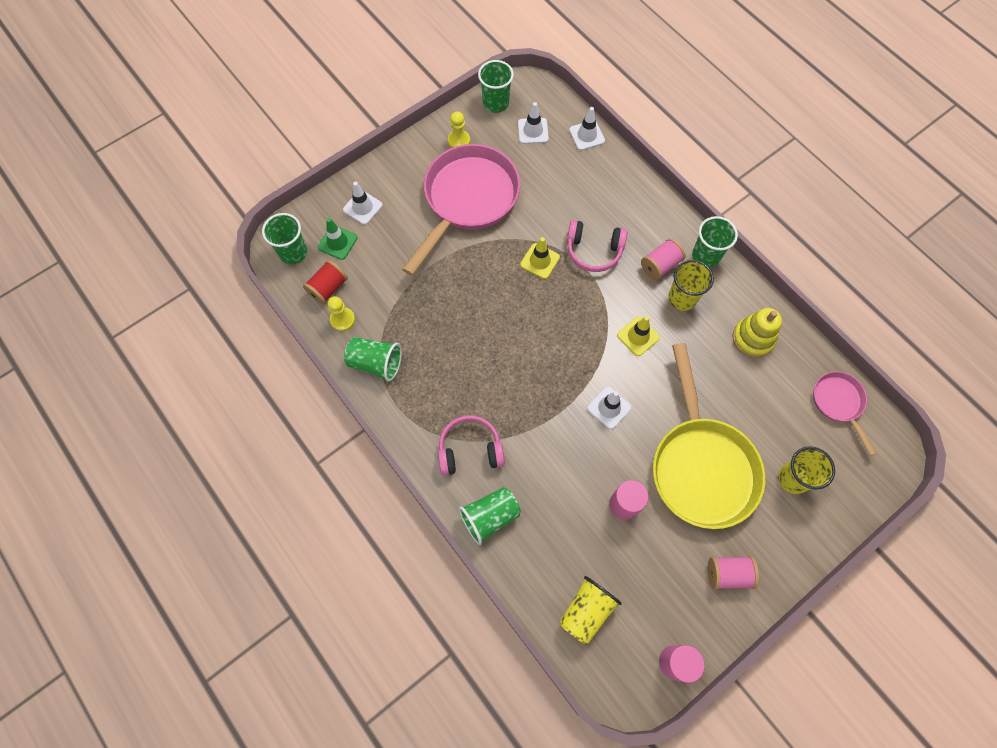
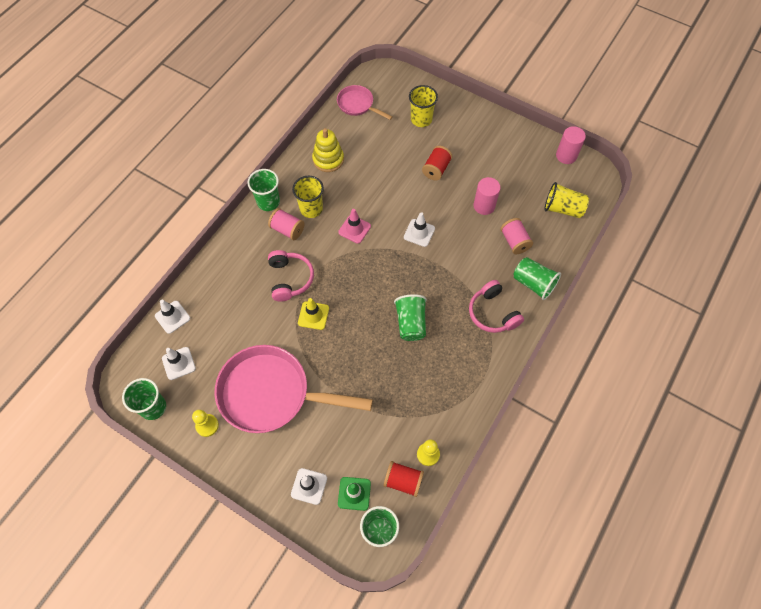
camera: 110 degrees left, 5 degrees down
(376, 363) = (455, 409): green cup -> green cup (411, 323)
(638, 336) = (354, 229): yellow traffic cone -> pink traffic cone
(701, 466) = (436, 169): yellow pan -> red spool
(728, 574) = (499, 140): pink spool -> pink spool (514, 241)
(838, 403) = (358, 105): pink pan -> pink pan turned 75 degrees clockwise

